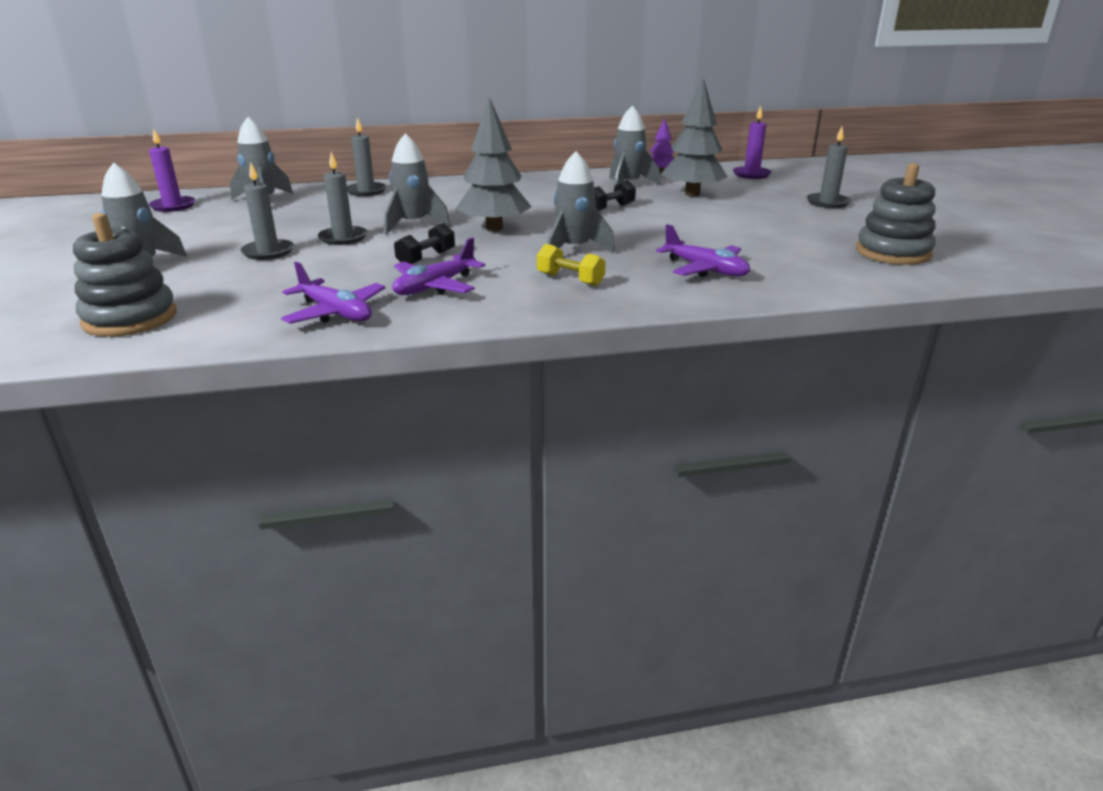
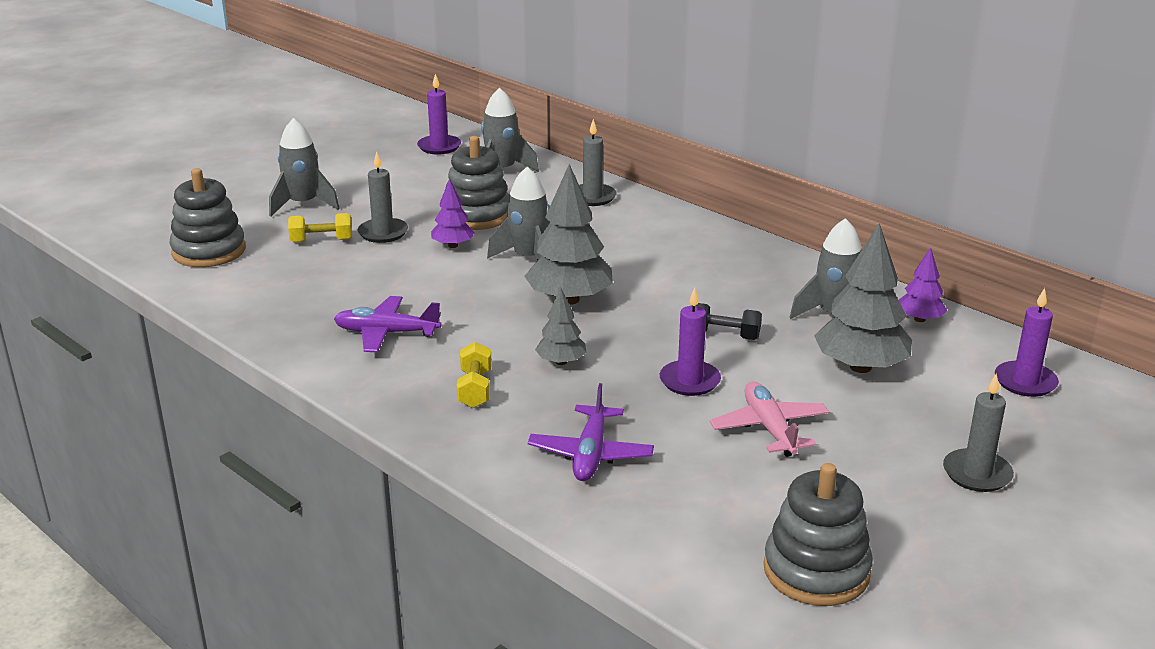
camera: 55 degrees right, 0 degrees up
(227, 273) = (321, 240): none -> yellow dumbbell
(314, 221) = (477, 215): none -> grey stacking toy
(335, 313) = (290, 317): purple plane -> none
(343, 238) = (453, 245): grey candle -> purple tree
(426, 258) = (448, 301): black dumbbell -> none
(574, 249) = (561, 362): grey rocket -> grey tree
(651, 227) = (689, 381): none -> purple candle
(731, 225) = (769, 428): none -> pink plane

